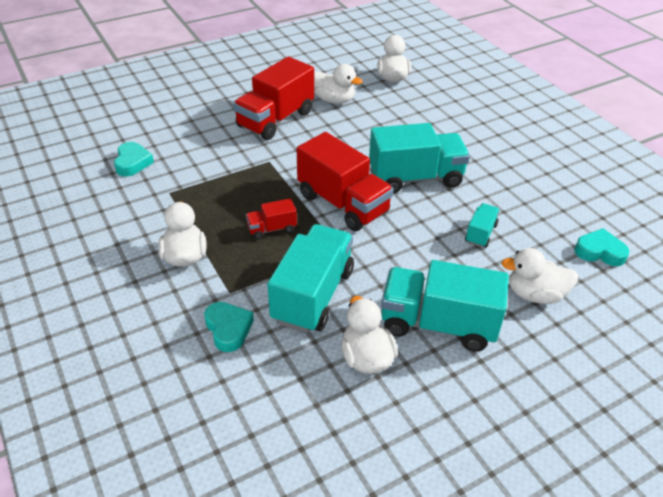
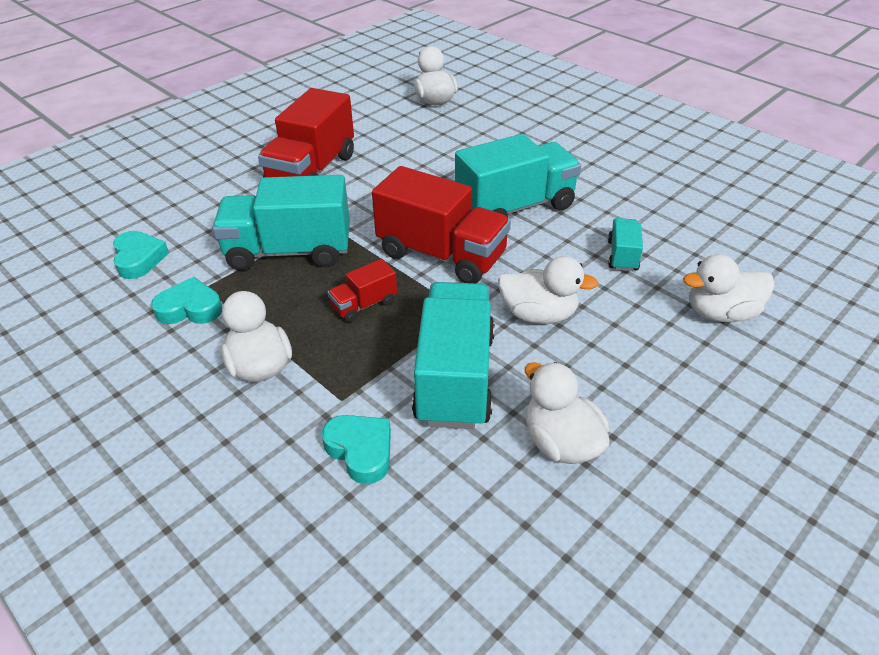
camera: 15 degrees left, 0 degrees up
(334, 100) = (376, 136): white duck -> white duck (538, 314)
(438, 324) = (627, 376): turquoise truck -> turquoise truck (289, 251)
(599, 252) = (764, 248): turquoise heart -> turquoise heart (190, 308)

